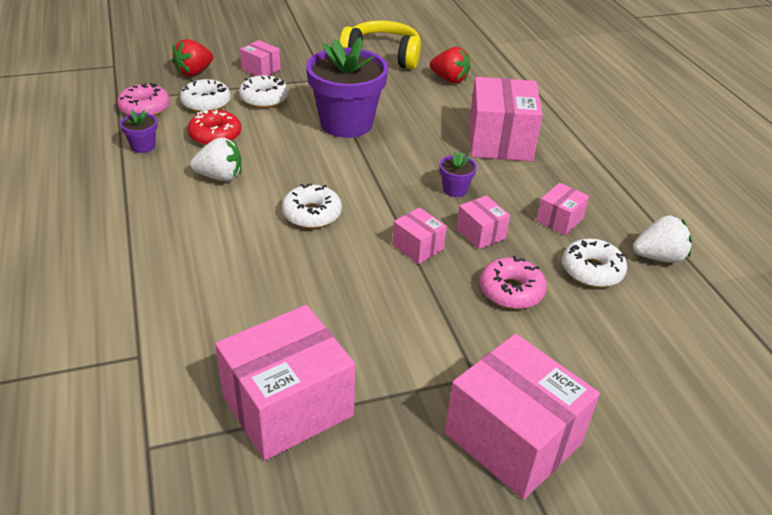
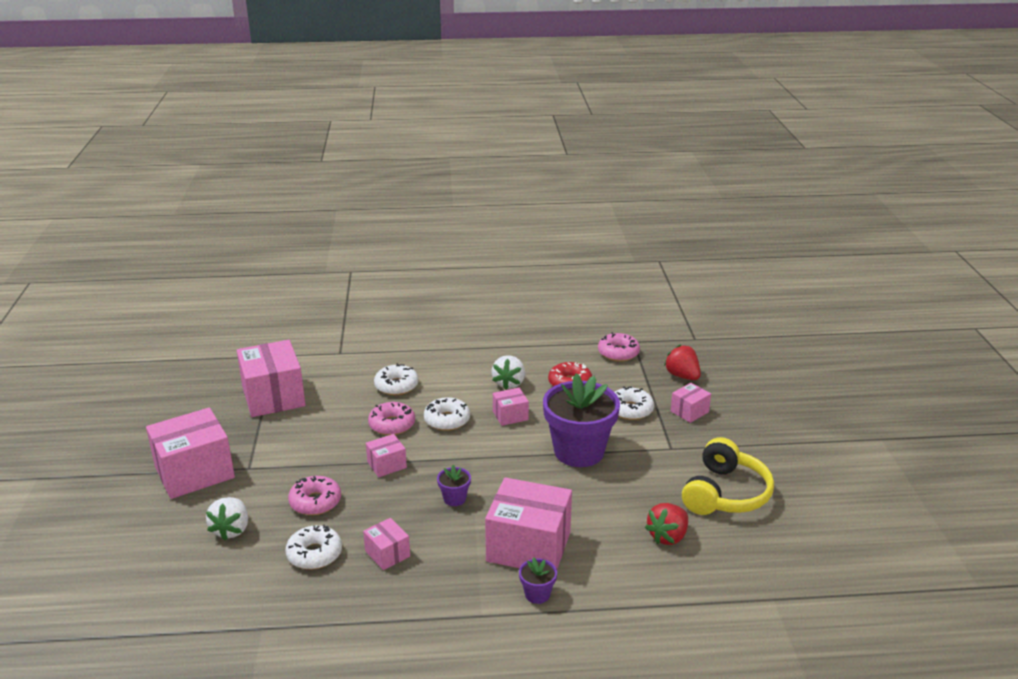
camera: 105 degrees right, 10 degrees down
(143, 146) = (559, 353): purple flower pot -> purple flower pot (537, 594)
(206, 103) = (624, 380): white donut -> white donut (396, 386)
(333, 258) = (392, 425): none -> pink donut
(480, 233) = (389, 501): pink box -> pink box (510, 415)
(658, 257) = (309, 604): white strawberry -> white strawberry (231, 530)

